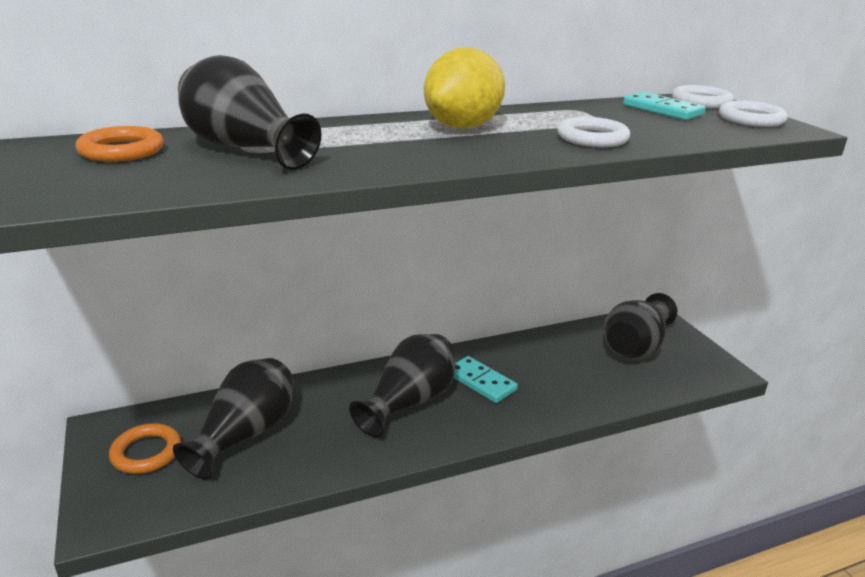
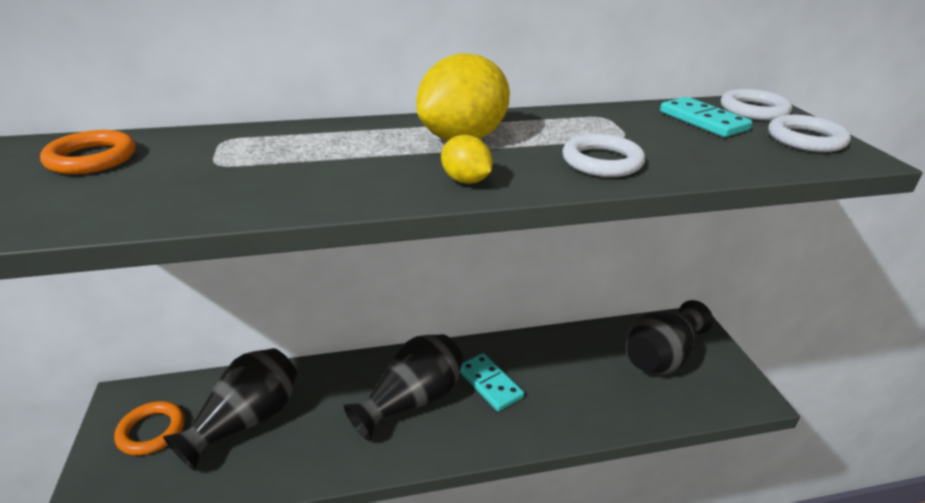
camera: 10 degrees right, 5 degrees up
(244, 149) = (213, 161): black vase -> none
(484, 153) = (466, 180): none -> yellow lemon

